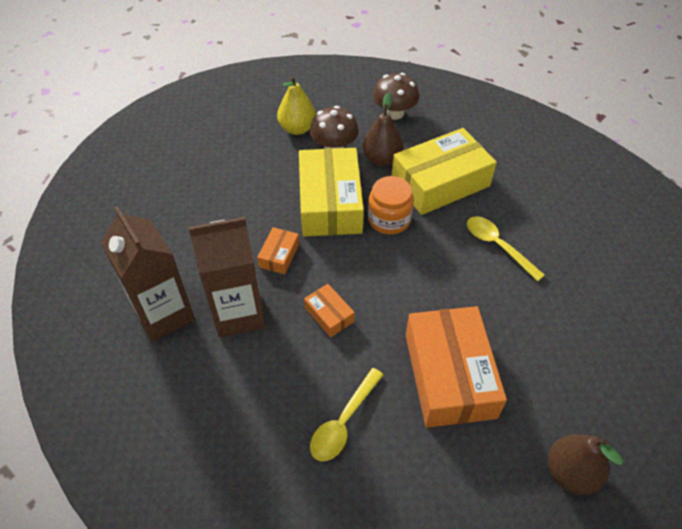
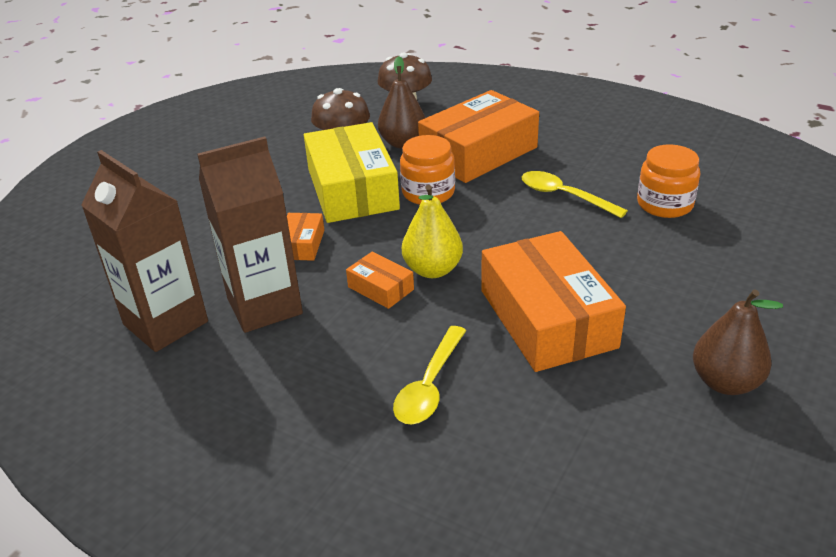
camera: 10 degrees left, 15 degrees down
(297, 128) = (293, 132): yellow pear -> yellow pear (432, 270)
(440, 182) = (478, 152): yellow box -> orange box
(578, 273) = (664, 204): none -> orange jar

